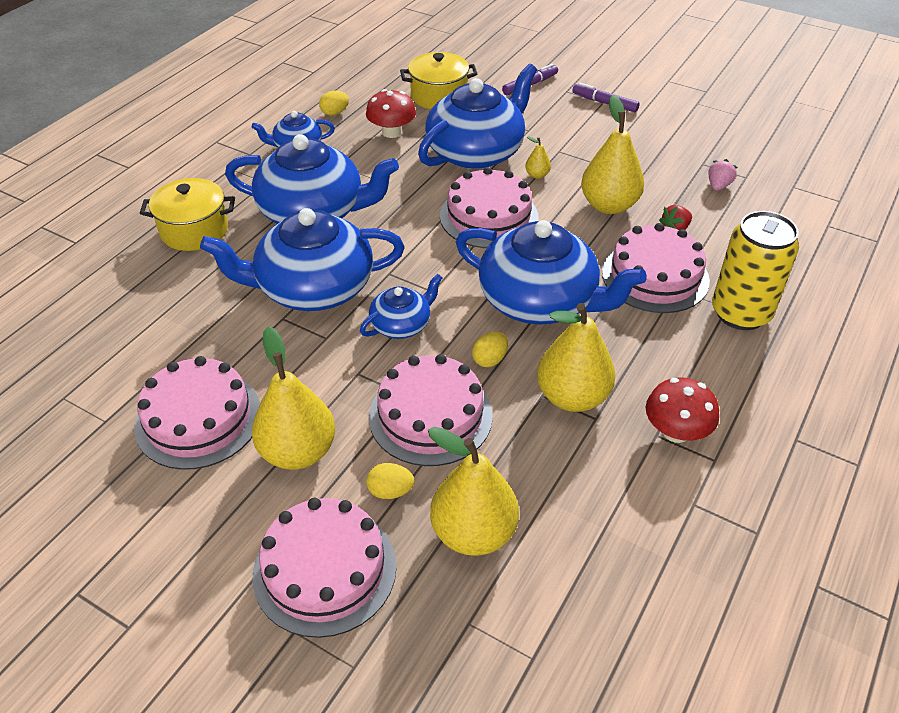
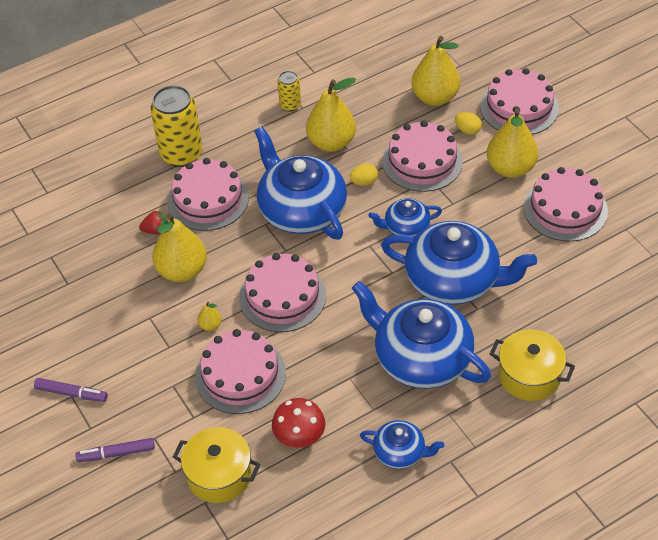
camera: 150 degrees left, 5 degrees up
(335, 113) = (339, 493): yellow egg -> none
(476, 152) = (240, 375): blue teapot -> pink cake
(604, 103) = (71, 393): purple marker -> purple marker turned 45 degrees counterclockwise
(676, 431) = (290, 105): red mushroom -> yellow can
(718, 186) = (81, 256): pink strawberry -> none

